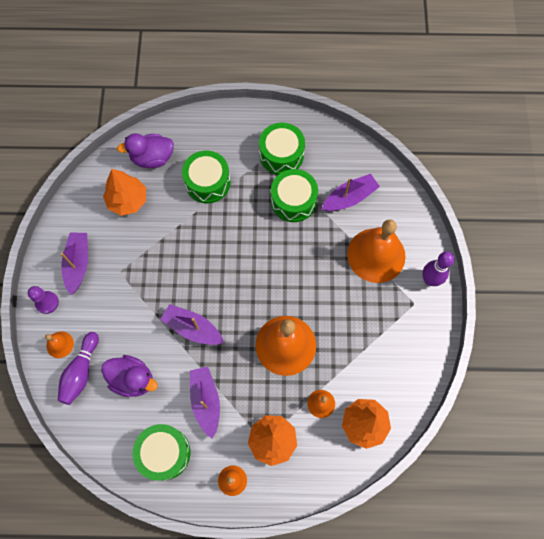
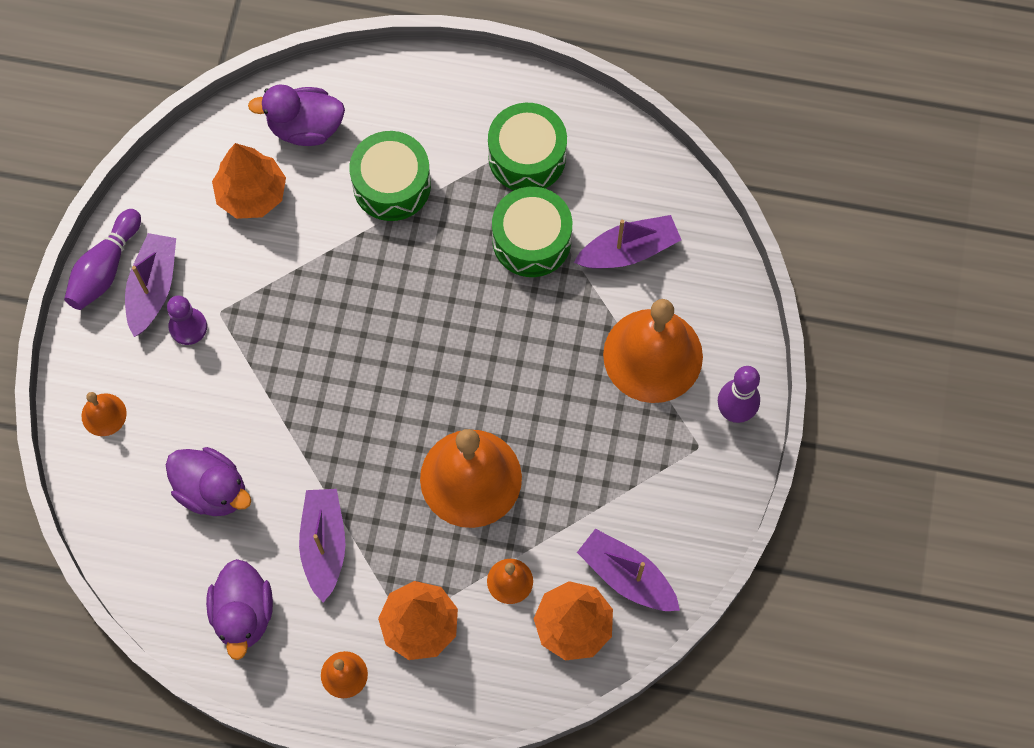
camera: 10 degrees right, 0 degrees up
(47, 302) = (93, 343): purple pawn -> purple pawn (188, 327)
(81, 372) = (131, 464): purple bowling pin -> purple bowling pin (105, 268)
(164, 453) = (243, 614): green drum -> purple duck
(192, 328) = (323, 425): purple boat -> purple boat (627, 576)

